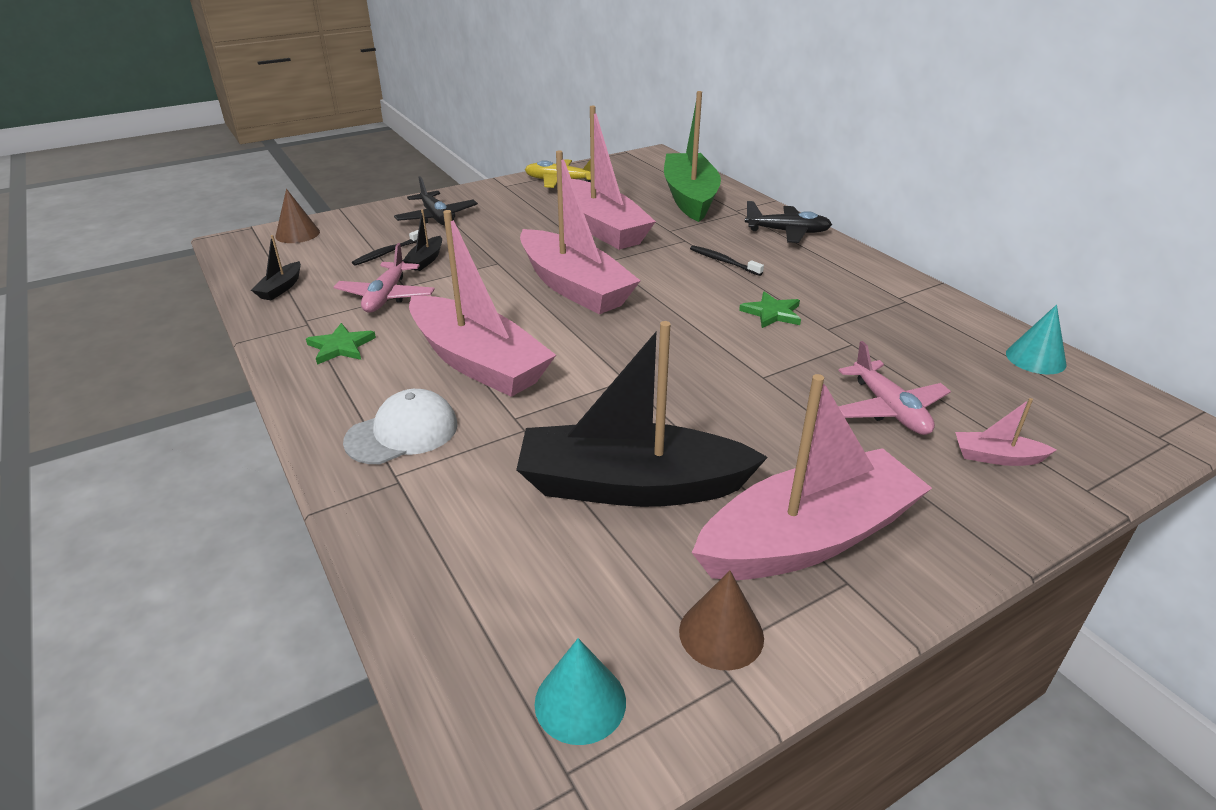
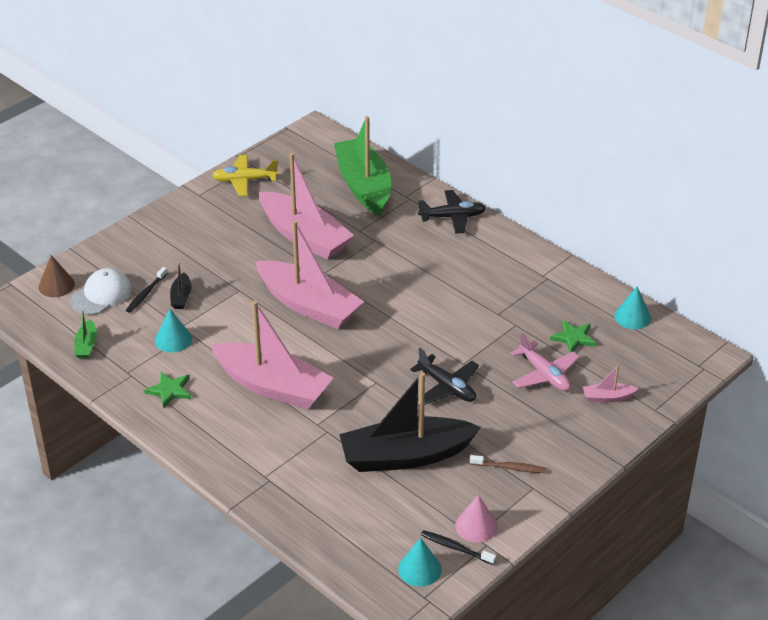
camera: 15 degrees left, 5 degrees up
(281, 288) = (86, 345): black boat -> green boat
(386, 296) = (173, 339): pink plane -> turquoise cone
(402, 433) = (253, 448): white cap -> white cap (101, 295)
(437, 217) = (162, 246): black plane -> black plane (447, 387)
(721, 634) = (476, 526): brown cone -> pink cone
(723, 261) = (411, 259): black toothbrush -> black toothbrush (456, 548)
(772, 313) = (457, 306): green star -> green star (573, 338)
(808, 538) = (509, 468): pink boat -> brown toothbrush

